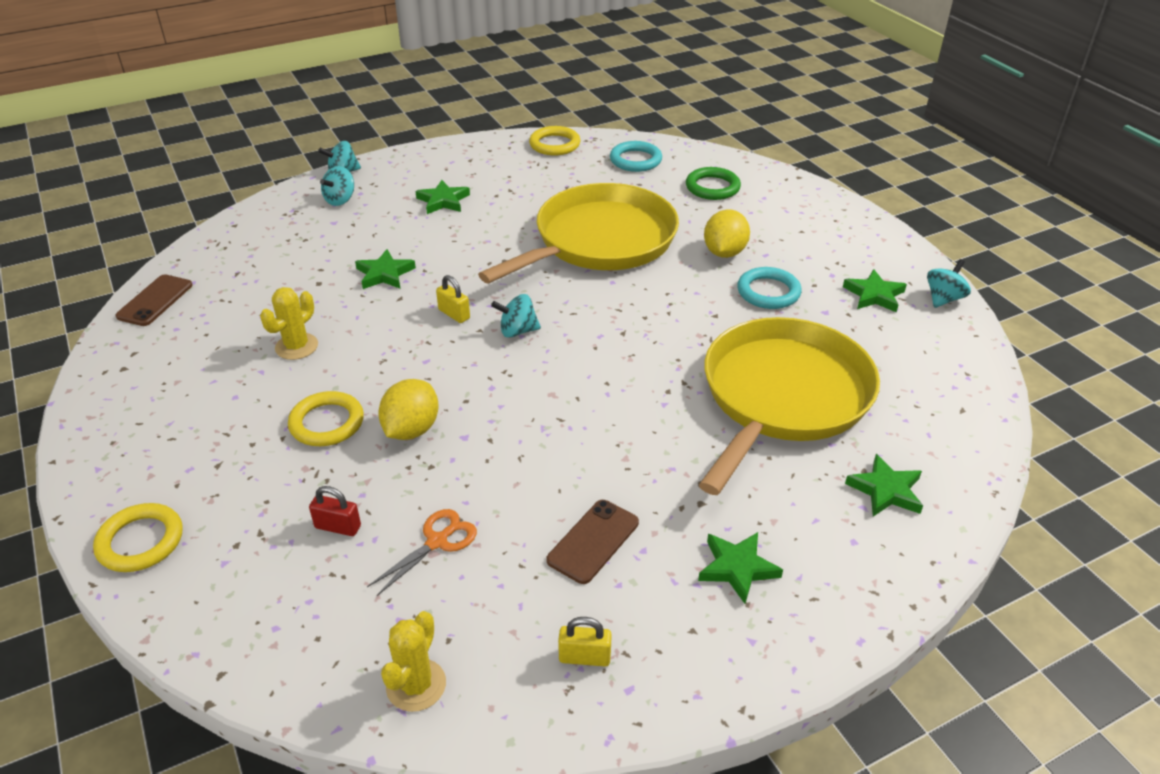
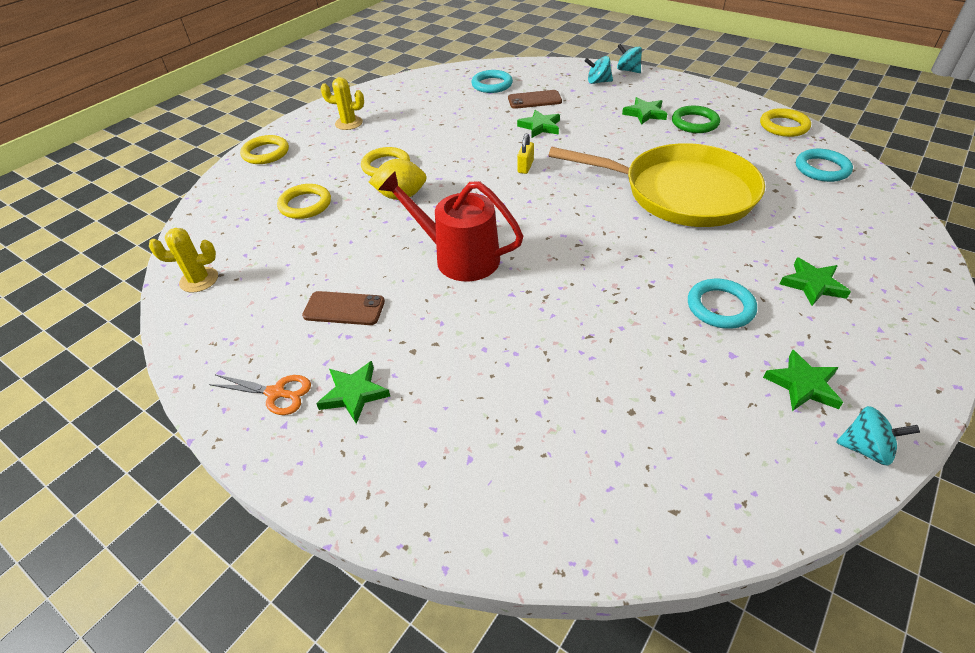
camera: 65 degrees right, 5 degrees up
(155, 301) = (444, 76): brown phone -> brown phone (534, 100)
(238, 271) = (492, 85): none -> turquoise ring
(296, 346) = (443, 129): yellow cactus -> yellow cactus (349, 123)
(338, 527) = (305, 205): red padlock -> yellow ring
(437, 542) = (311, 244): orange scissors -> orange scissors (276, 393)
(517, 331) = (532, 197): turquoise spinning top -> none
(575, 420) = (458, 257): none -> red watering can
(584, 657) = (240, 341): yellow padlock -> none
(712, 187) = (843, 222): green ring -> green ring (694, 123)
(724, 252) = (748, 261): yellow lemon -> none
(782, 396) = (577, 361): yellow pan -> none
(886, 490) = (502, 471): green star -> green star (812, 285)

